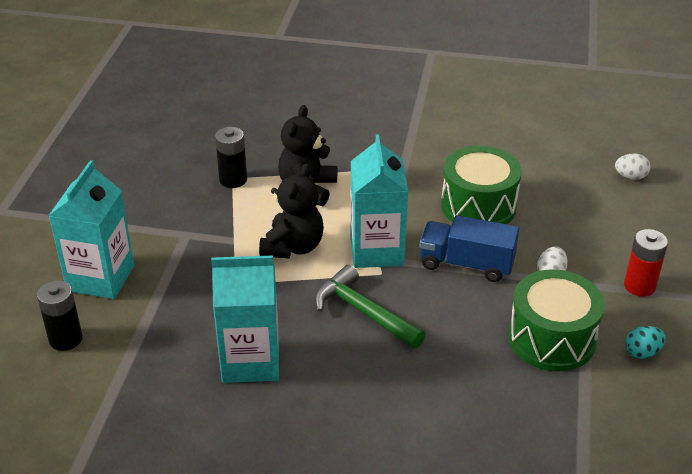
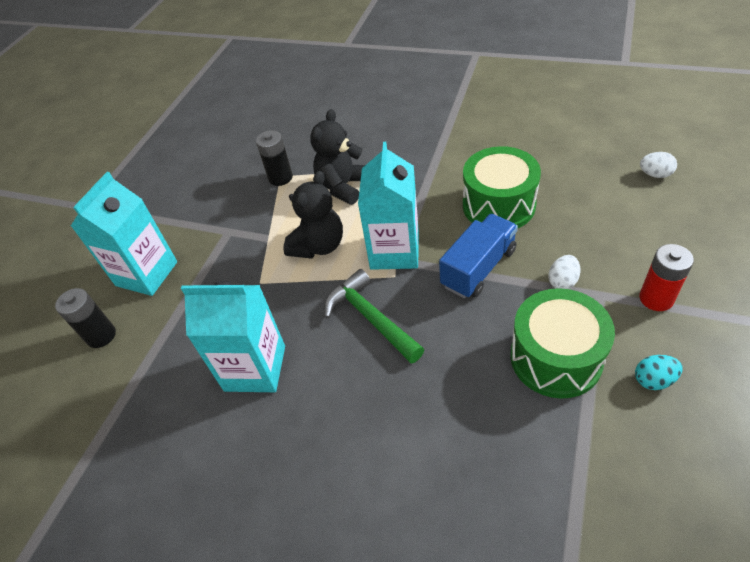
camera: 15 degrees right, 10 degrees up
(466, 264) = (478, 268): blue truck -> blue truck turned 105 degrees clockwise

